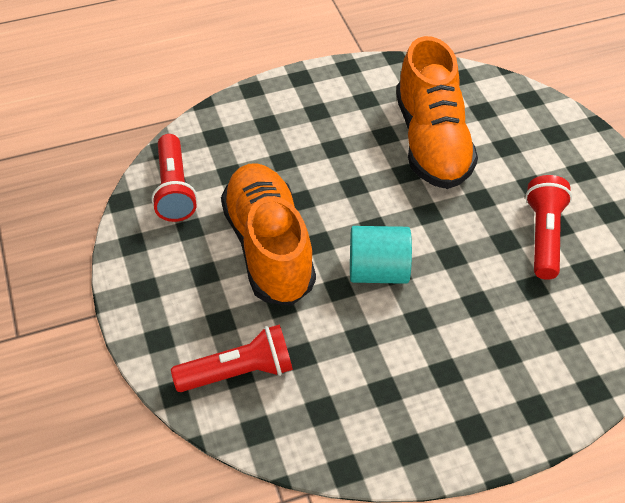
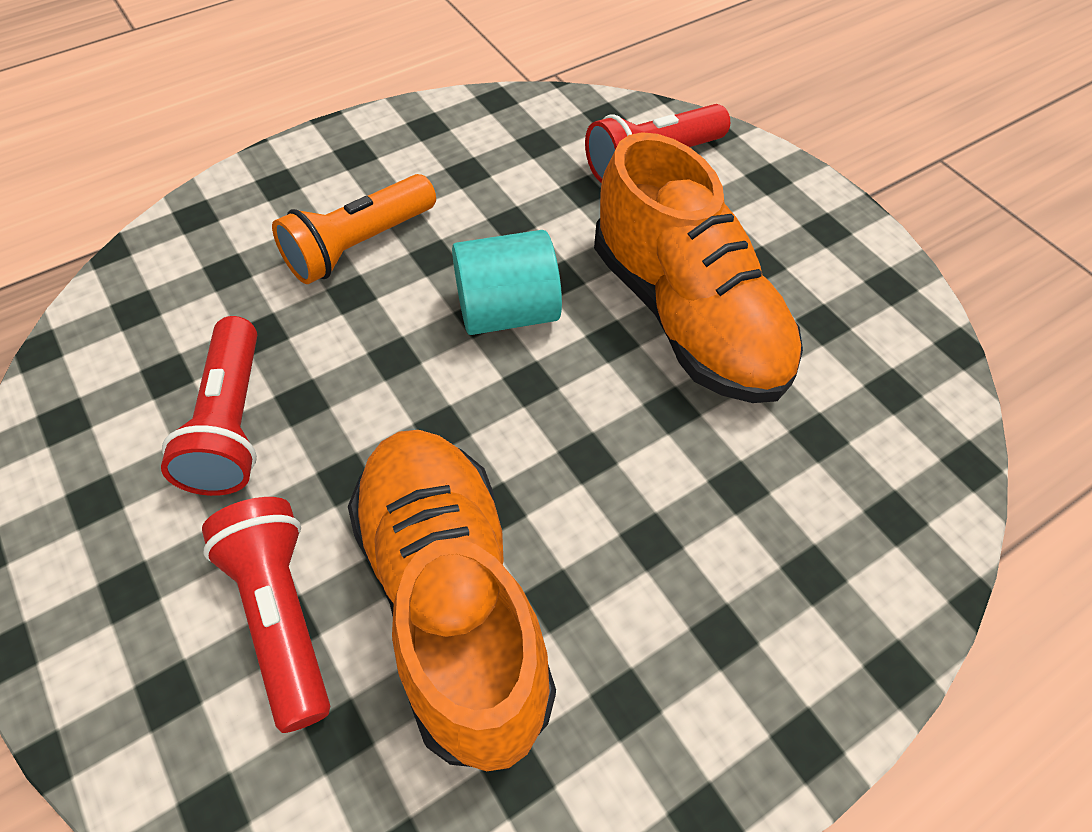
camera: 165 degrees right, 5 degrees up
(174, 189) = (892, 385): red flashlight -> red flashlight (281, 615)
(471, 338) = (359, 246): none -> orange flashlight

